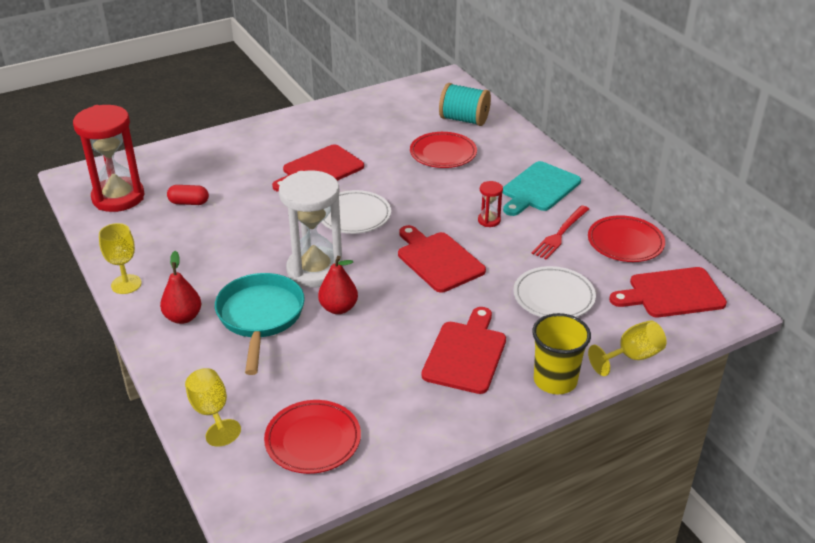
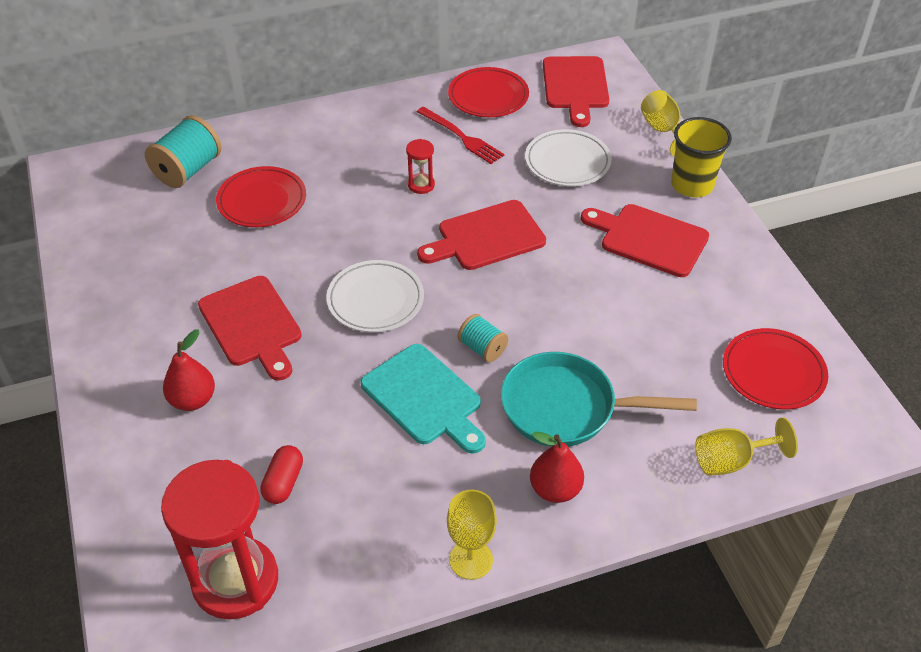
camera: 80 degrees left, 10 degrees up
(315, 270) = (482, 348): white hourglass -> turquoise spool
(338, 308) = (560, 332): red pear -> red pear (193, 400)
(539, 189) = (370, 136): turquoise cutting board -> turquoise cutting board (425, 398)

